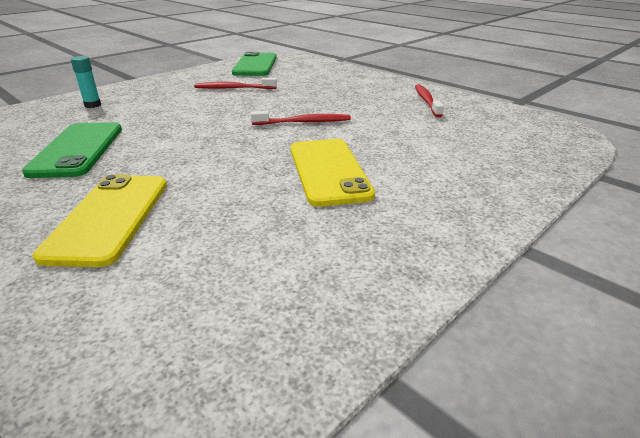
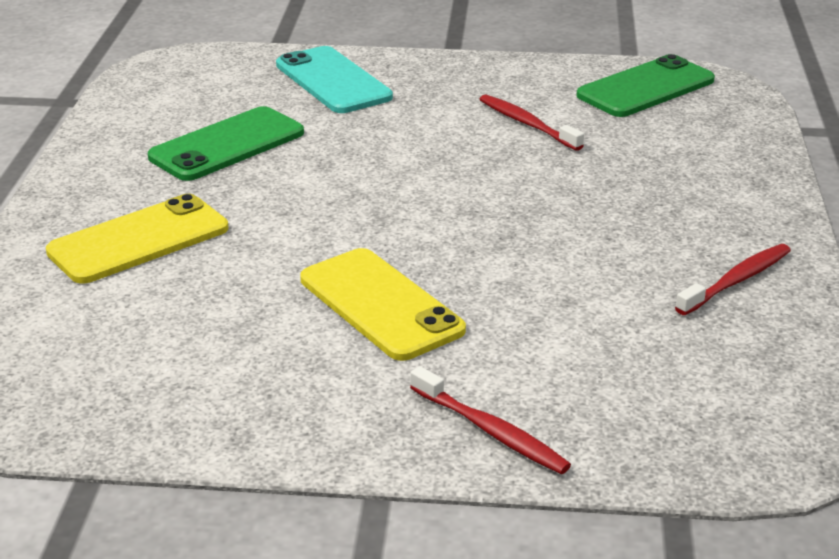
camera: 50 degrees right, 0 degrees up
(92, 105) = (333, 81): turquoise glue stick -> turquoise phone
(304, 122) = (494, 226): red toothbrush -> red toothbrush (491, 431)
(328, 171) = (380, 305): yellow phone -> yellow phone turned 75 degrees counterclockwise

